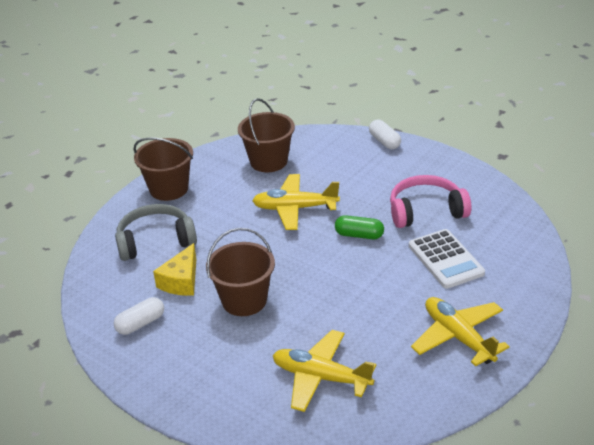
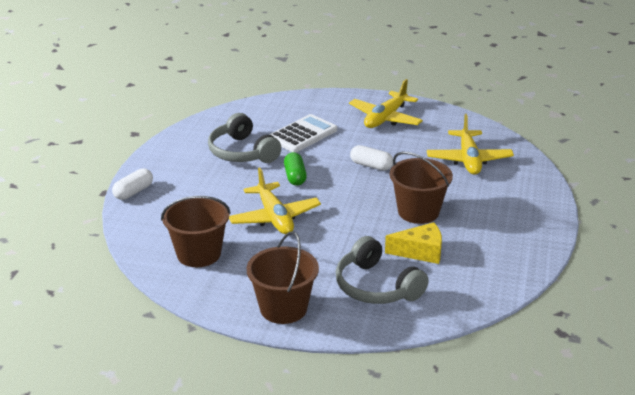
camera: 115 degrees left, 5 degrees down
(140, 324) = (489, 256): white capsule -> white capsule (371, 165)
(426, 211) = (242, 152): pink headphones -> grey headphones

